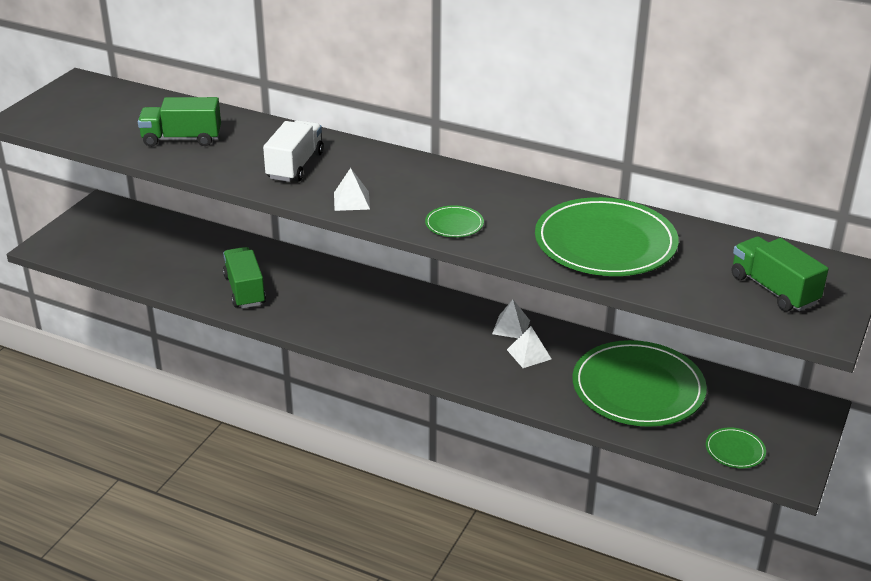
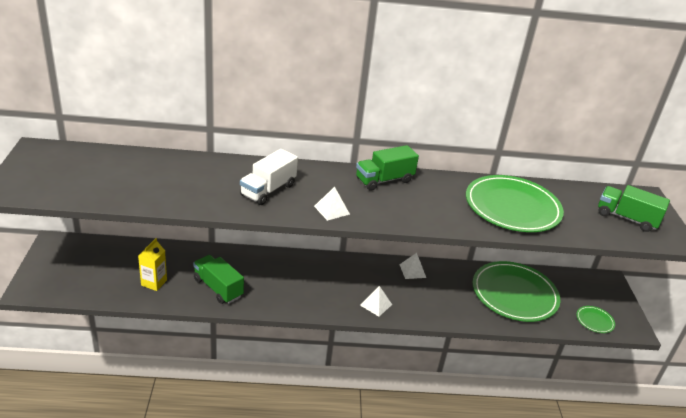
camera: 30 degrees left, 0 degrees up
(177, 269) = (154, 283): none -> yellow carton
(182, 139) = (163, 184): green truck -> green truck (384, 180)
(295, 166) = (268, 190): white truck -> white truck turned 135 degrees counterclockwise
(454, 224) = (413, 213): green plate -> none
(529, 354) = (437, 287): white pyramid -> white pyramid (376, 304)

